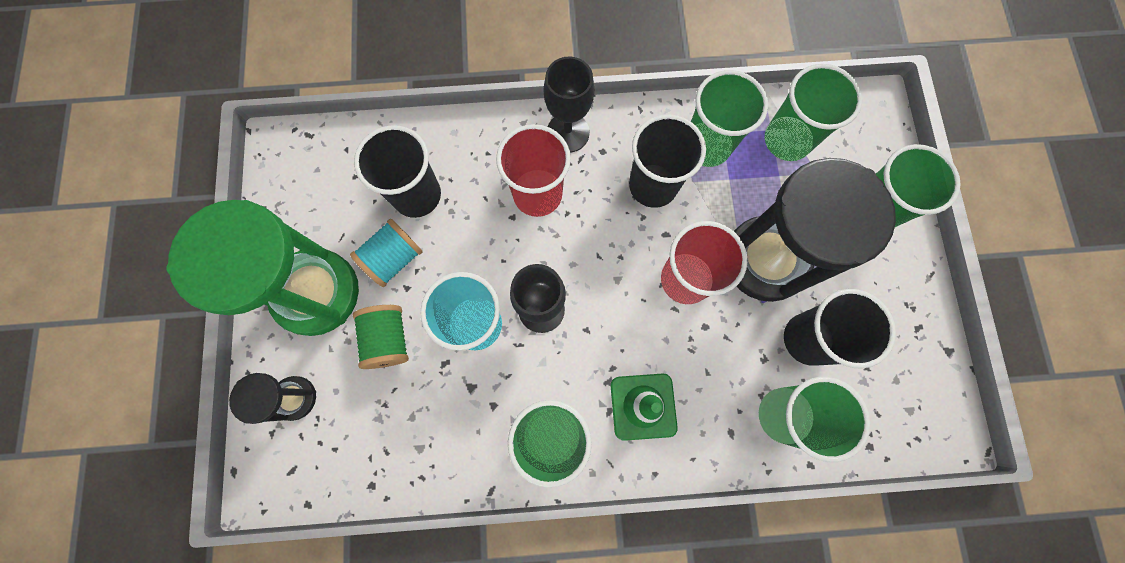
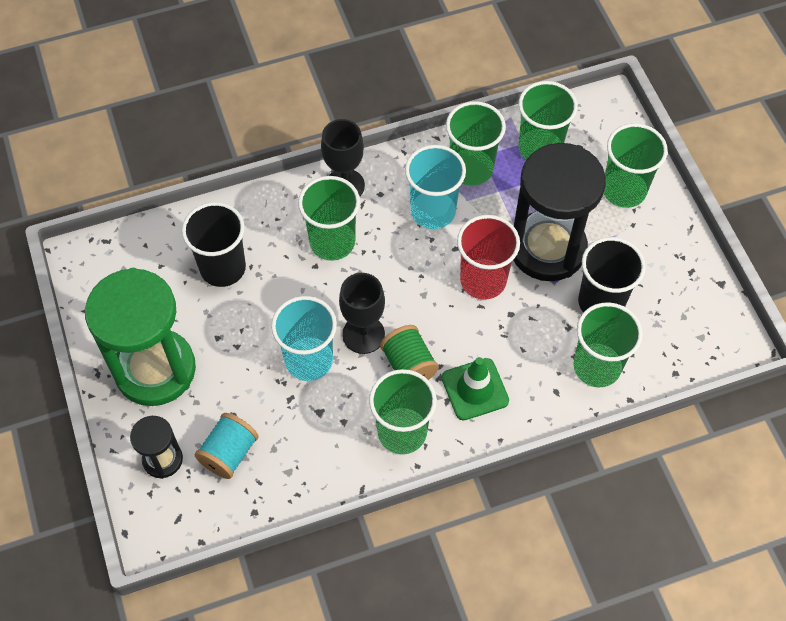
camera: 15 degrees left, 15 degrees down
(388, 339) = (233, 391): green spool -> green spool (409, 365)
(394, 258) = (218, 325): turquoise spool -> turquoise spool (229, 453)
(537, 194) = (332, 242): red cup -> green cup
(653, 185) = (433, 211): black cup -> turquoise cup

